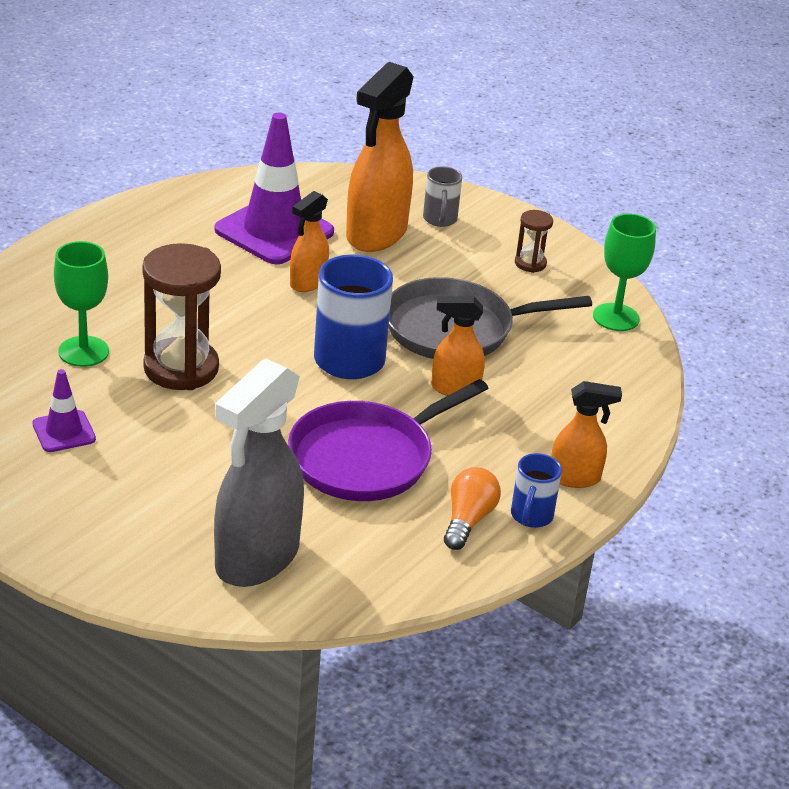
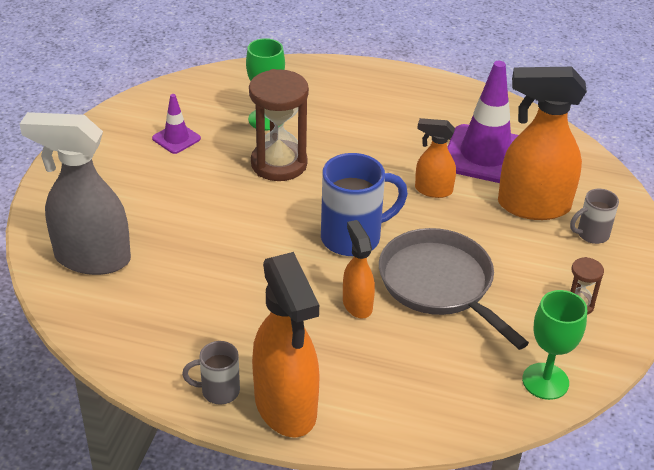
camera: 70 degrees right, 5 degrees up
(366, 458) = (235, 280): purple pan -> none
(468, 520) = (193, 354): orange light bulb -> none
(531, 516) = (218, 391): blue mug -> grey mug
(575, 478) = (286, 407): orange spray bottle -> orange spray bottle, size x1.88

